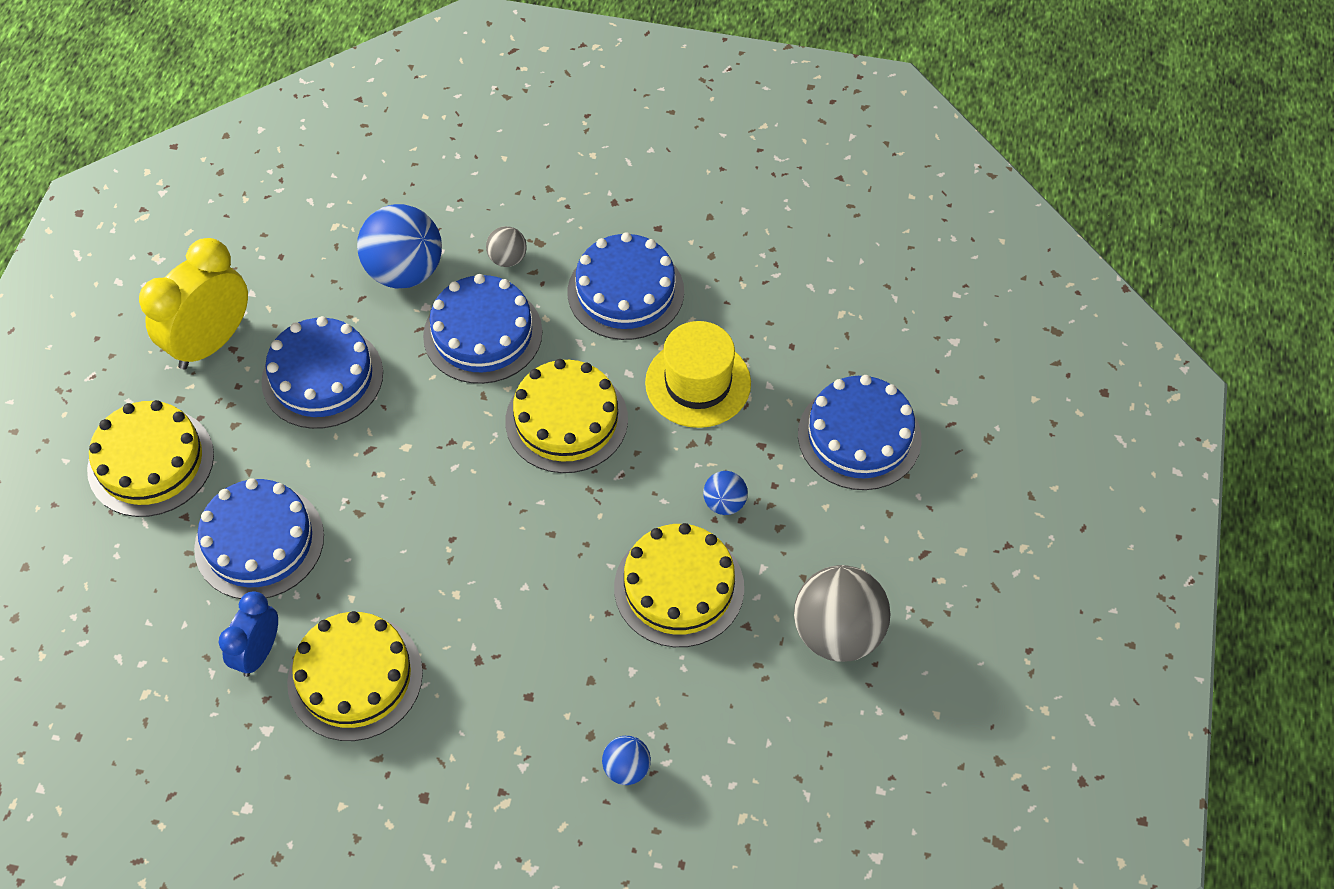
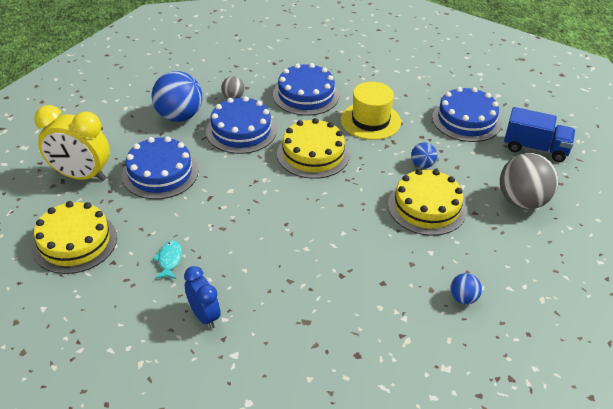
camera: 25 degrees left, 15 degrees down
(211, 342) = (81, 176): yellow clock -> yellow clock turned 90 degrees counterclockwise
(259, 542) = (169, 260): blue cake -> turquoise fish
(259, 653) = (204, 316): blue clock -> blue clock turned 150 degrees clockwise
(355, 677) = (273, 308): yellow cake -> none
(935, 537) = (535, 148): none -> blue truck

